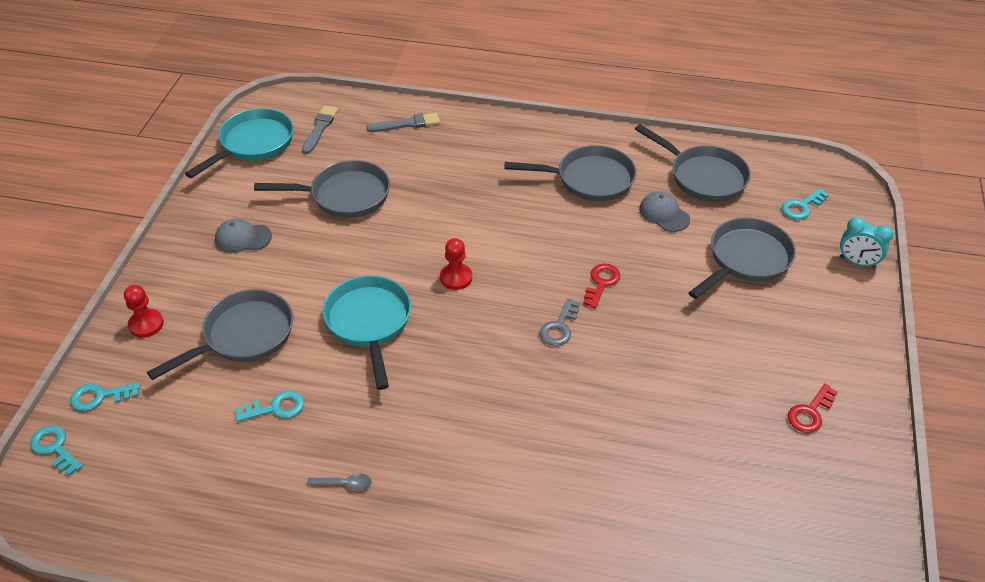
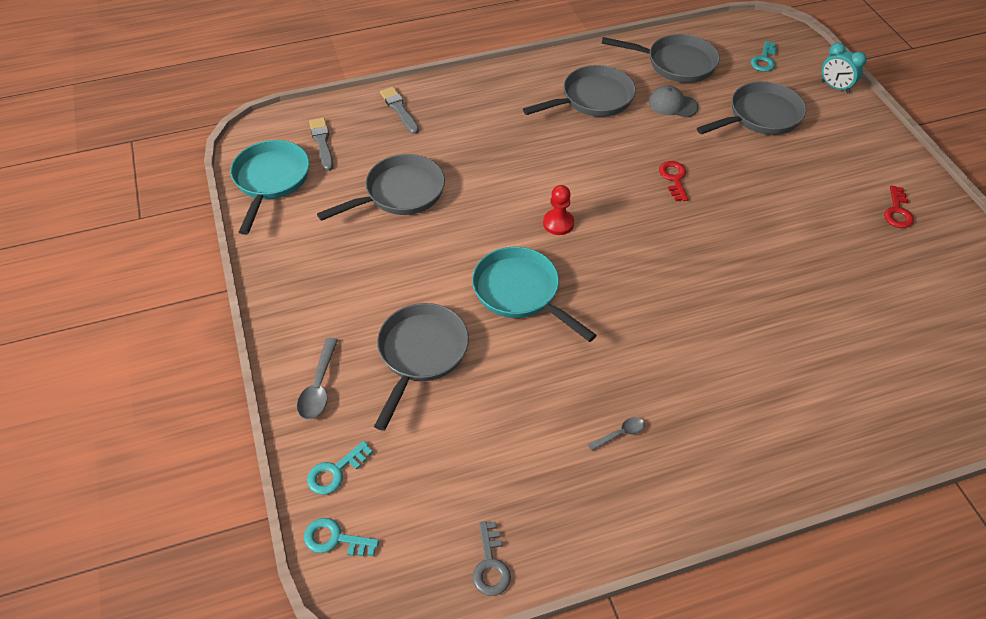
camera: 30 degrees left, 5 degrees up
(146, 324) = (319, 386): red pawn -> grey spoon
(243, 238) = (340, 269): grey cap -> none
(276, 408) = (506, 401): turquoise key -> none
(407, 124) = (399, 109): grey brush -> grey brush turned 75 degrees counterclockwise
(559, 327) = (673, 227): grey key -> grey key (490, 565)
(746, 259) = (760, 116): grey pan -> grey pan turned 45 degrees clockwise
(857, 262) = (835, 87): turquoise clock -> turquoise clock turned 45 degrees clockwise

